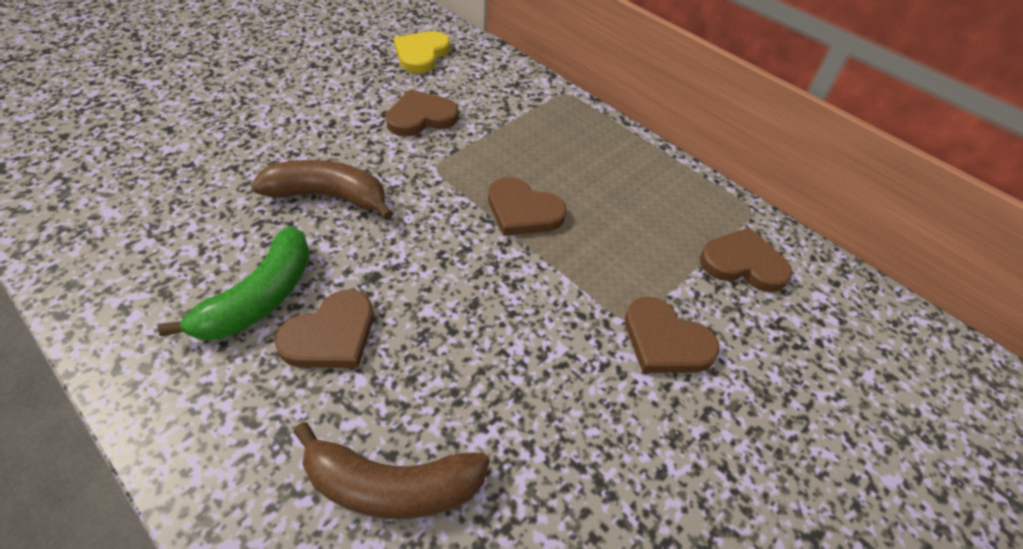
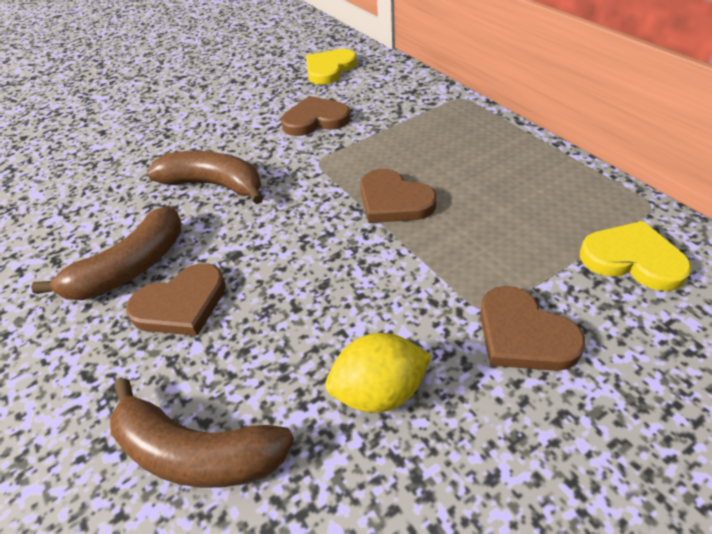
camera: 20 degrees right, 5 degrees down
(260, 298) = (130, 268): green banana -> brown banana
(551, 407) = (379, 392): none -> yellow lemon
(743, 263) = (632, 259): brown heart -> yellow heart

